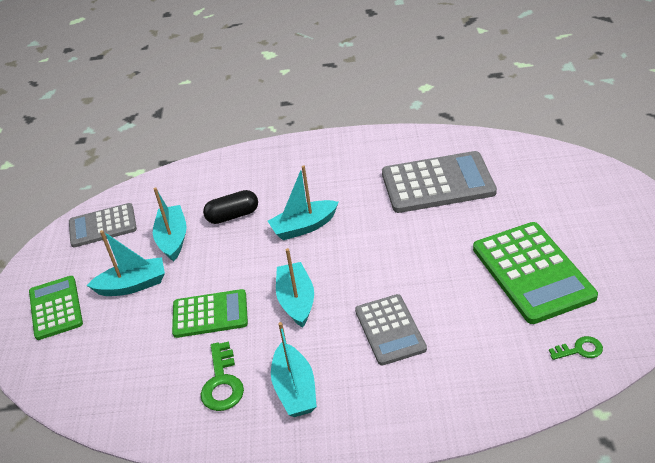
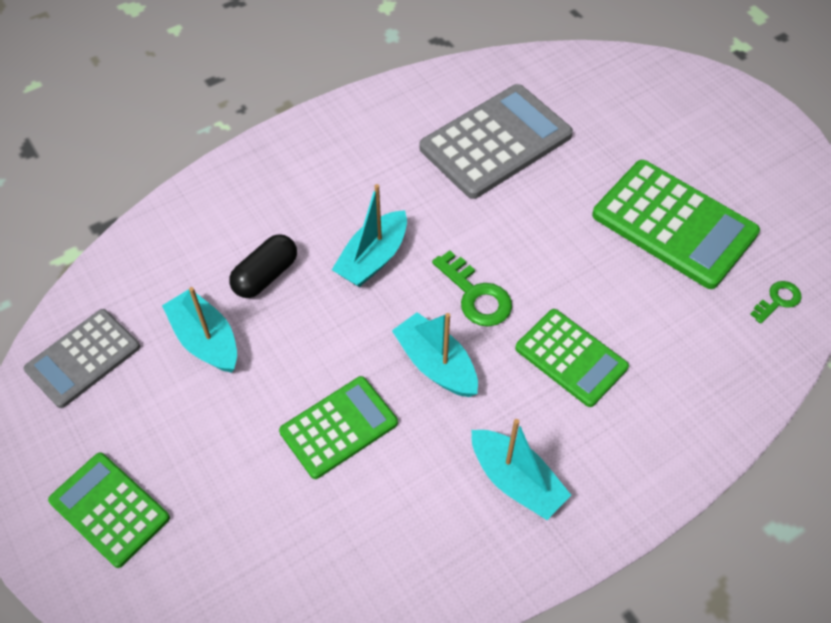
camera: 35 degrees left, 15 degrees up
(133, 285) = (200, 430): turquoise boat -> none
(222, 383) = (423, 512): green key -> green key (476, 295)
(390, 330) = (571, 358): grey calculator -> green calculator

